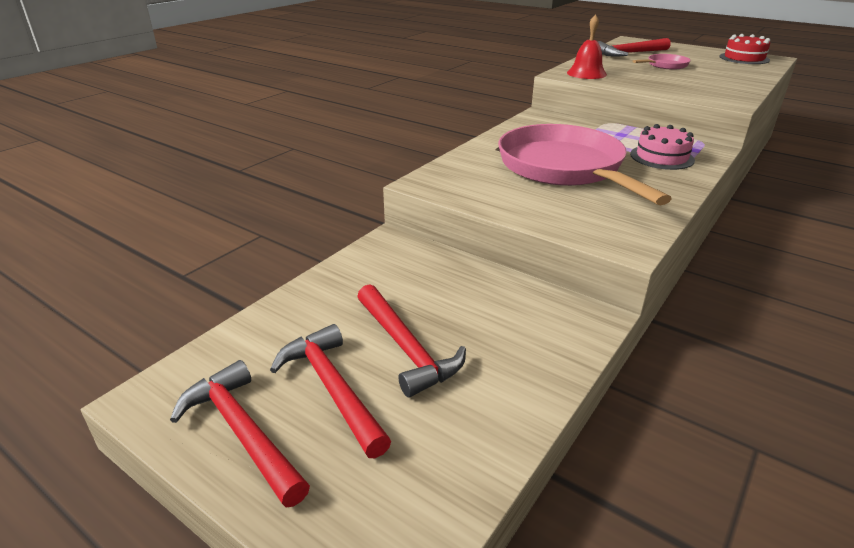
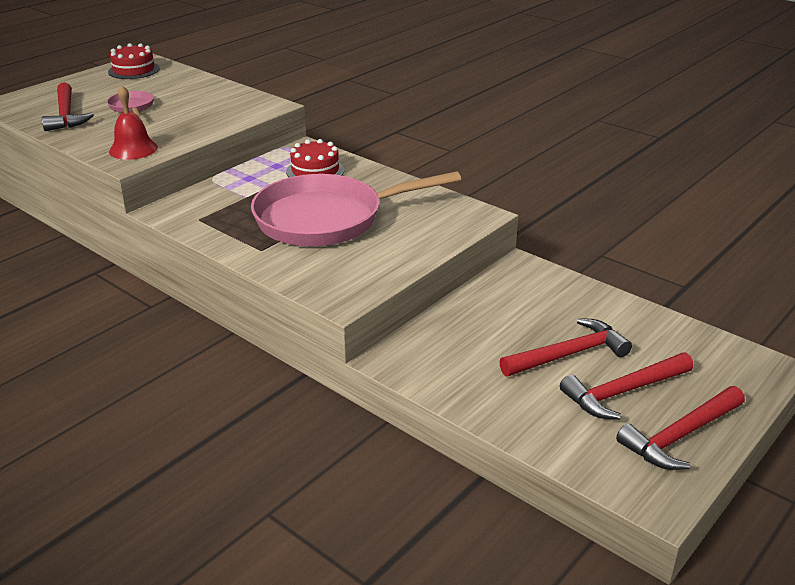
camera: 85 degrees left, 0 degrees up
(662, 157) = (315, 171): pink cake -> red cake

